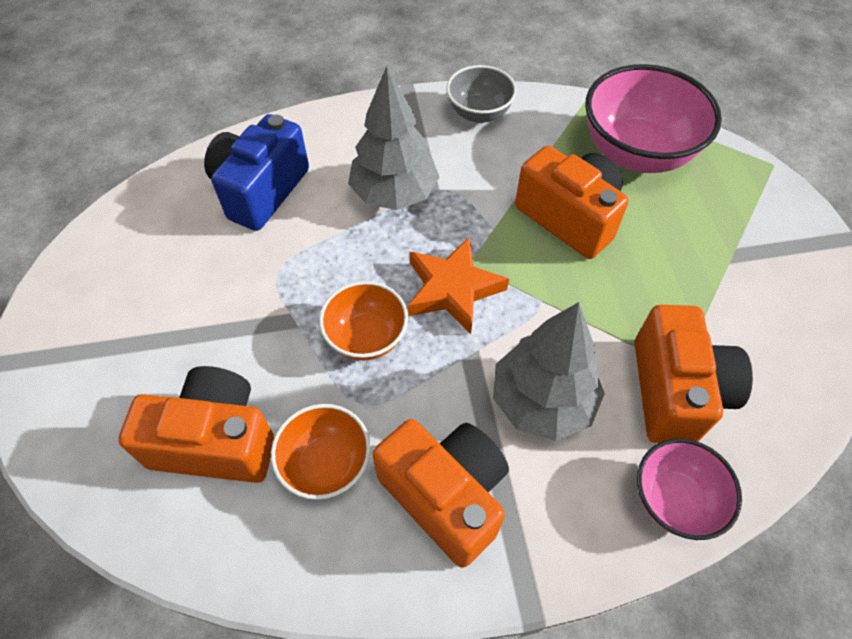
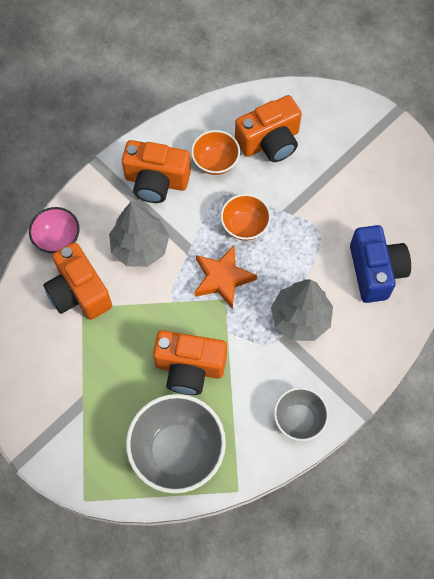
camera: 145 degrees right, 10 degrees up
(636, 153) = (177, 451): pink bowl -> grey bowl

